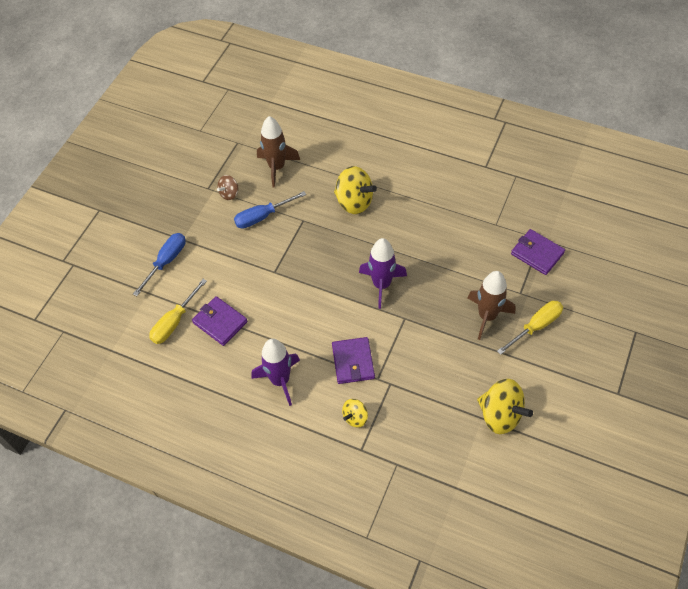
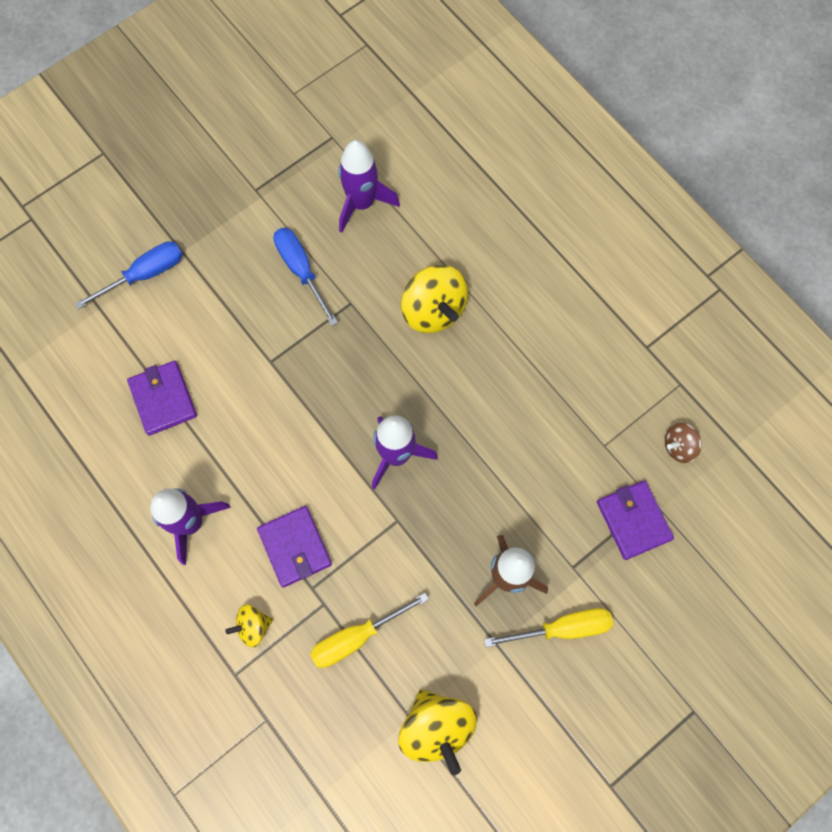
camera: 25 degrees right, 15 degrees up
(174, 322) = (108, 368): yellow screwdriver -> yellow screwdriver (356, 637)
(229, 194) = (278, 212): brown spinning top -> brown spinning top (678, 446)
(262, 217) = (301, 270): blue screwdriver -> blue screwdriver turned 60 degrees clockwise
(277, 167) = (362, 203): brown rocket -> purple rocket
(353, 362) = (295, 547): purple wallet -> purple wallet turned 45 degrees counterclockwise

